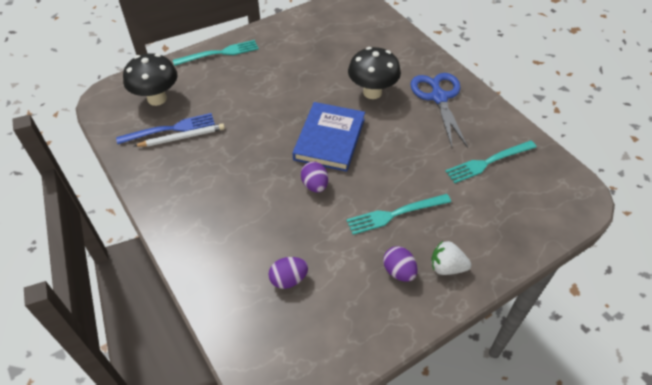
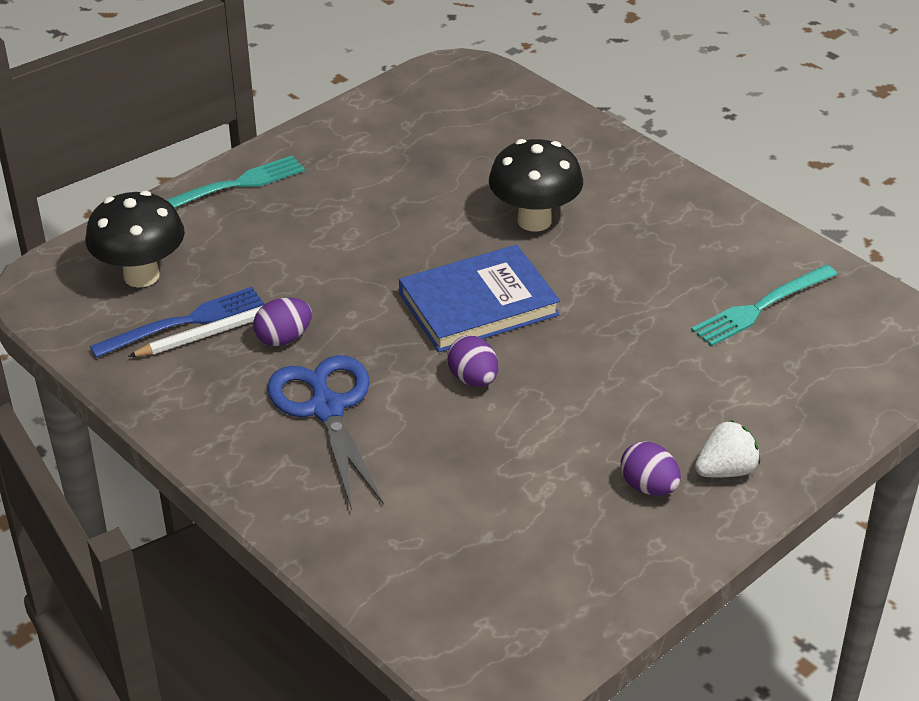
camera: 10 degrees left, 10 degrees down
(288, 279) = (469, 522): purple egg -> purple egg (284, 338)
(329, 139) = (478, 304): blue book -> blue book turned 60 degrees clockwise
(395, 214) = (622, 404): turquoise fork -> none
(438, 97) = (654, 215): blue scissors -> blue scissors (326, 408)
(447, 267) = (725, 470): white strawberry -> white strawberry turned 150 degrees clockwise

